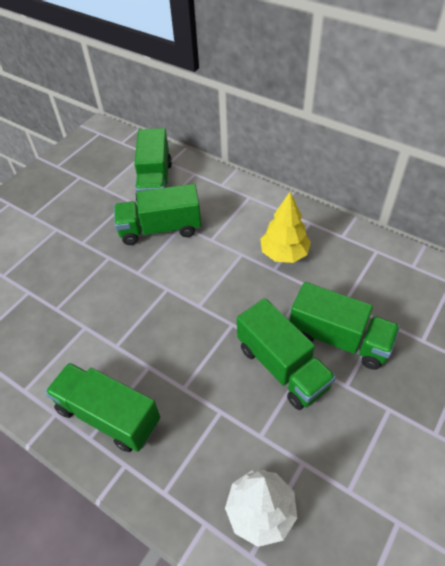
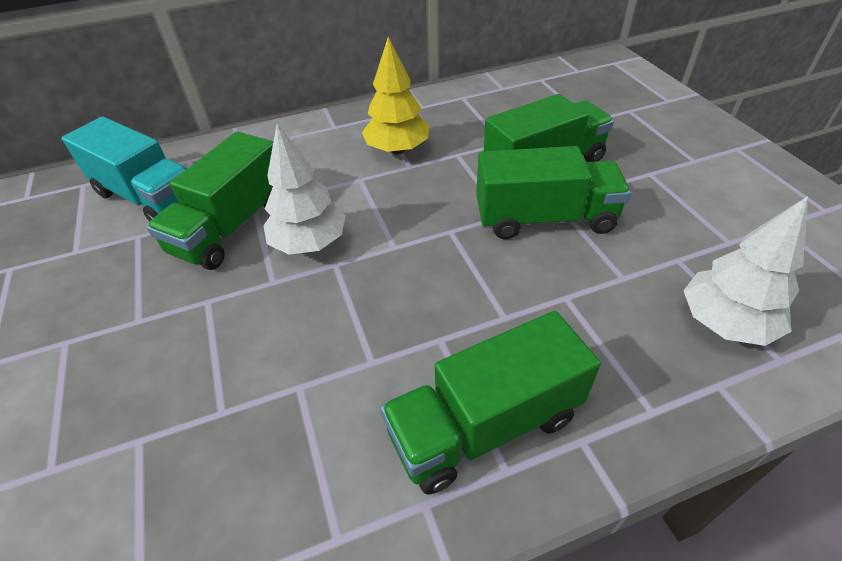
camera: 55 degrees left, 5 degrees down
(155, 182) = (149, 197): green truck -> turquoise truck
(173, 268) = (309, 243): none -> white tree

